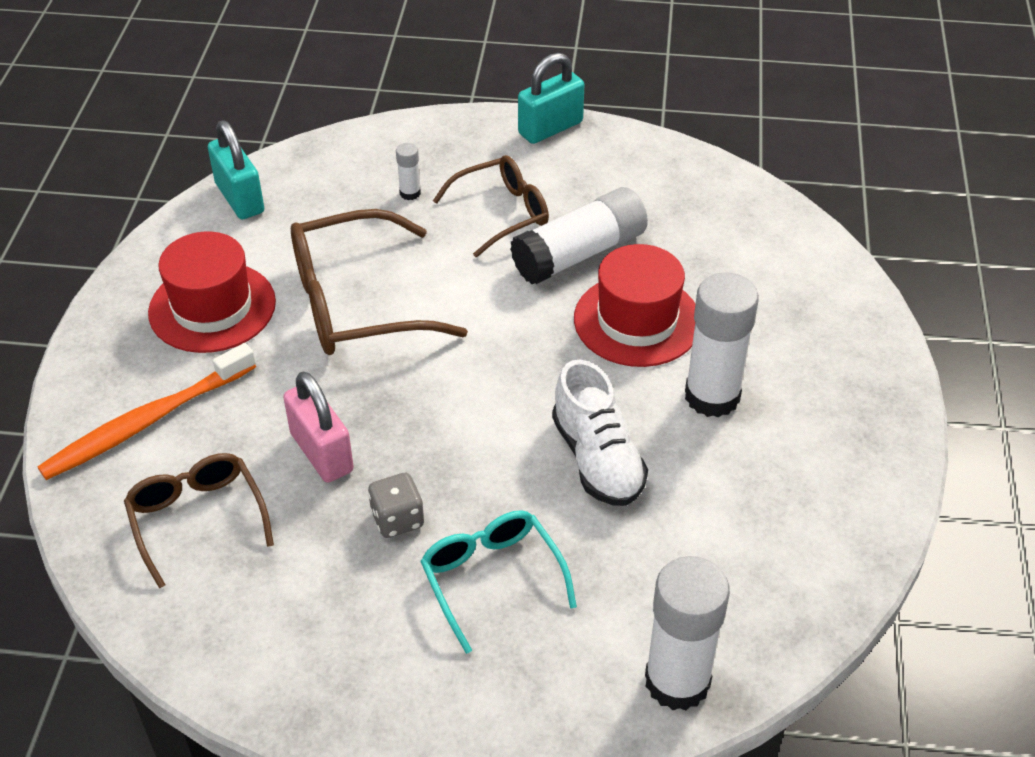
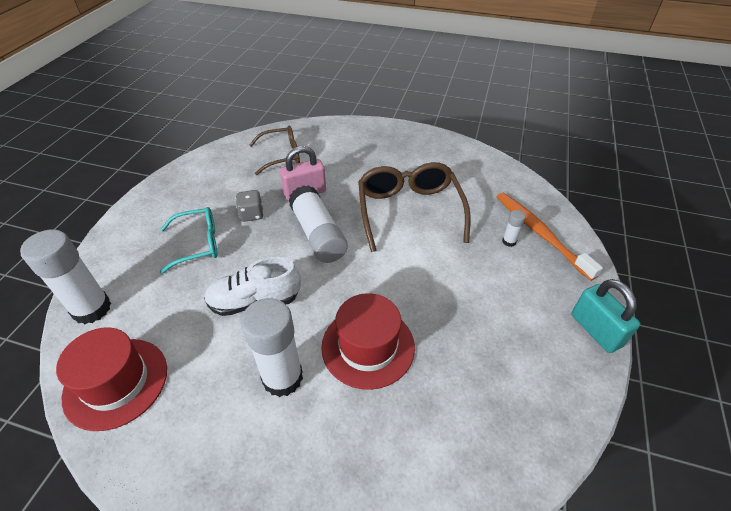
camera: 100 degrees right, 0 degrees up
(146, 422) = (343, 143): orange toothbrush -> orange toothbrush (540, 233)
(212, 307) = (414, 162): red hat -> red hat (116, 382)
(240, 198) = (501, 173): turquoise padlock -> none
(502, 213) = (489, 286): brown glasses -> none
(579, 253) = (443, 324): white glue stick -> white glue stick (318, 234)

